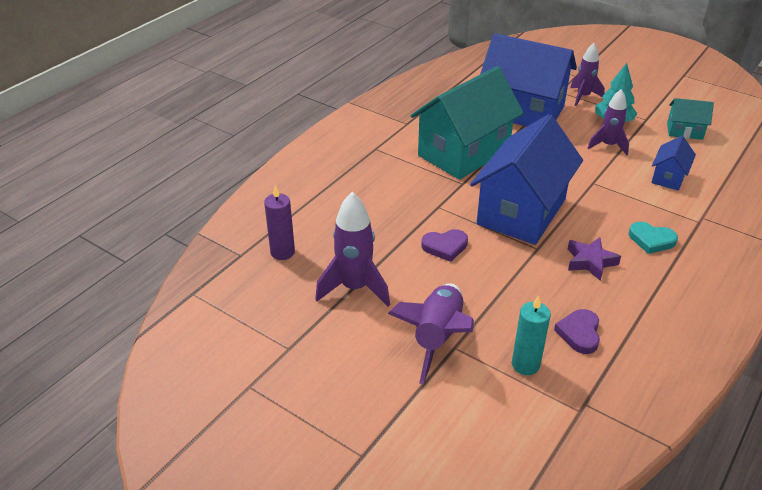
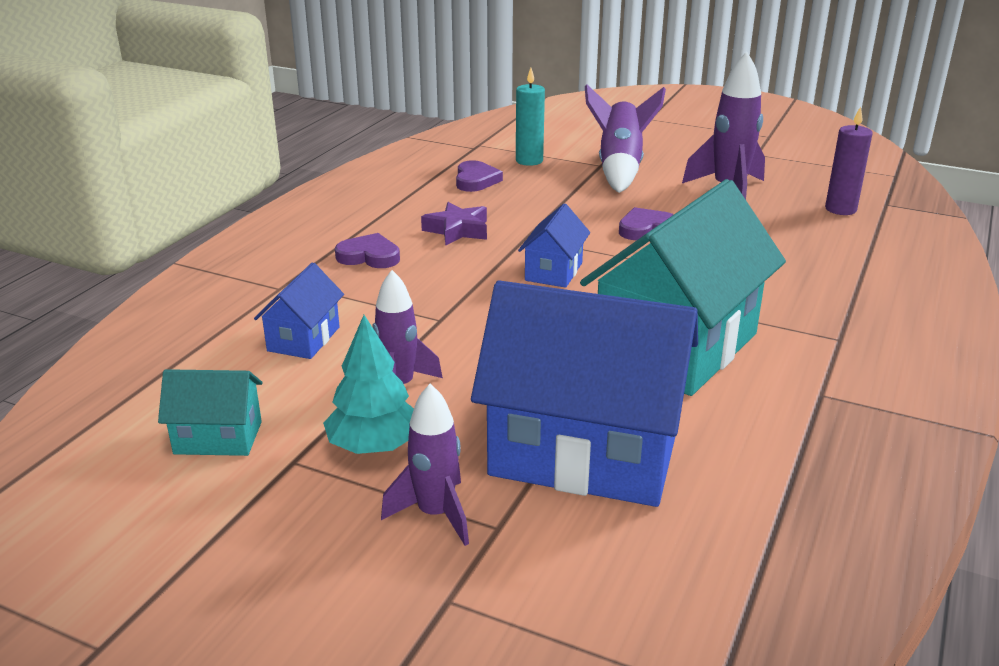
camera: 170 degrees right, 10 degrees down
(521, 212) = (553, 271): blue house -> blue house, size x0.46
(651, 240) = (369, 256): turquoise heart -> purple heart

